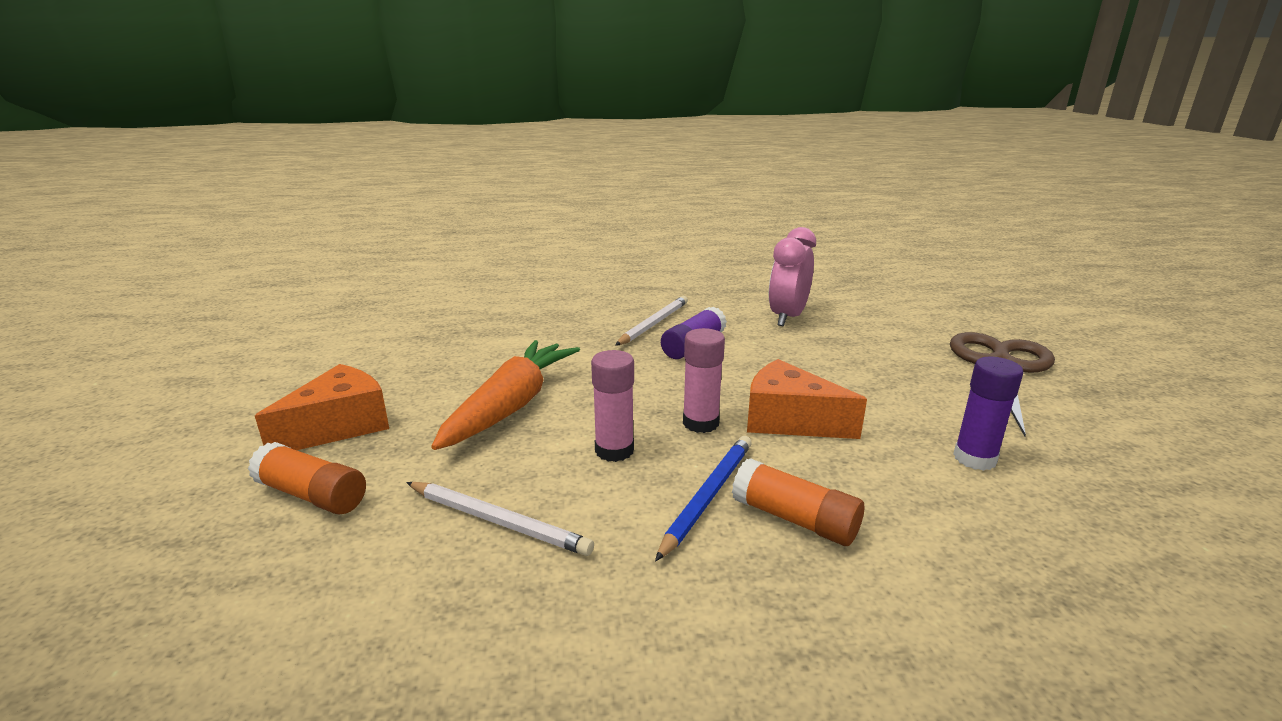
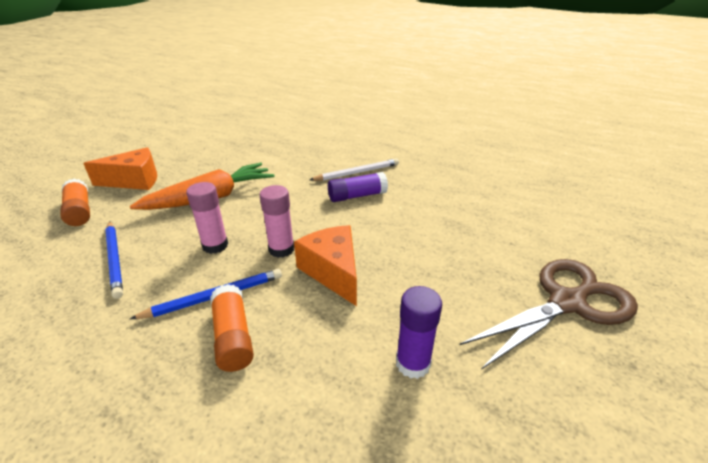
camera: 35 degrees right, 10 degrees up
(497, 521) = (115, 259): white pencil -> blue pencil
(787, 317) = (452, 197): pink clock -> none

